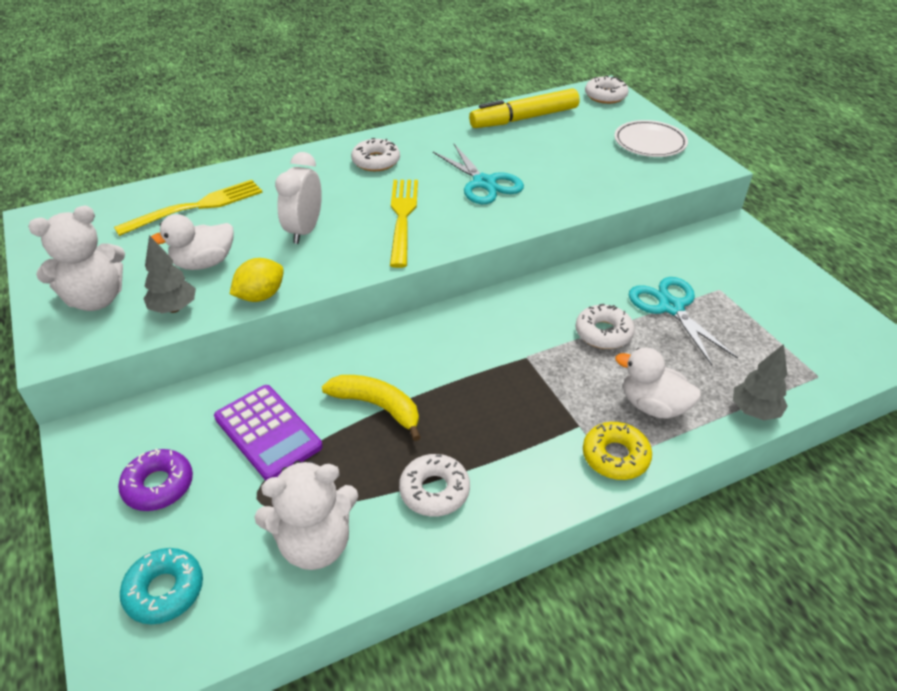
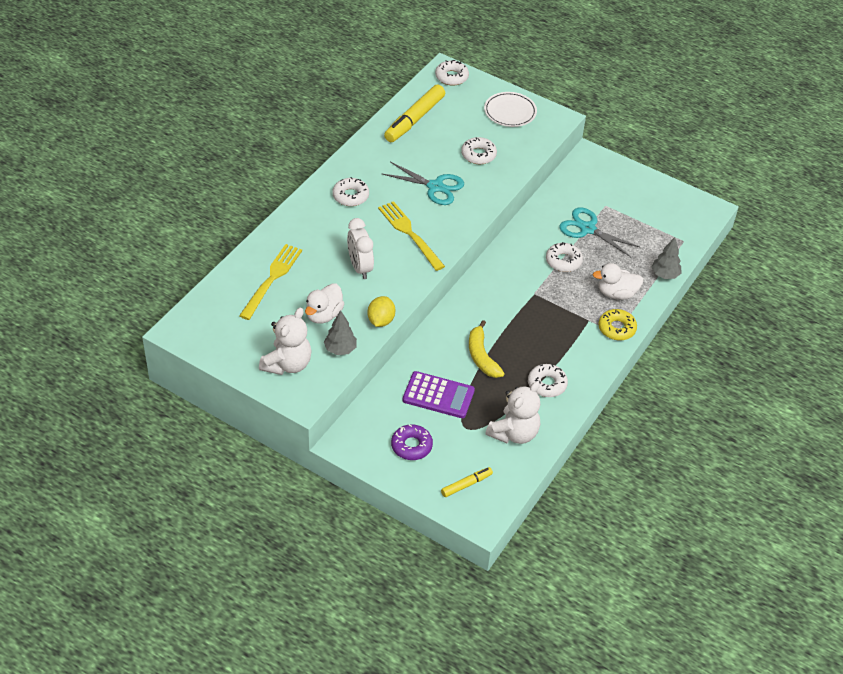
camera: 35 degrees left, 5 degrees up
(164, 590) = (466, 484): turquoise donut -> yellow marker
(377, 406) = (481, 356): yellow banana -> yellow banana turned 105 degrees counterclockwise
(570, 169) = (478, 155): none -> white donut

